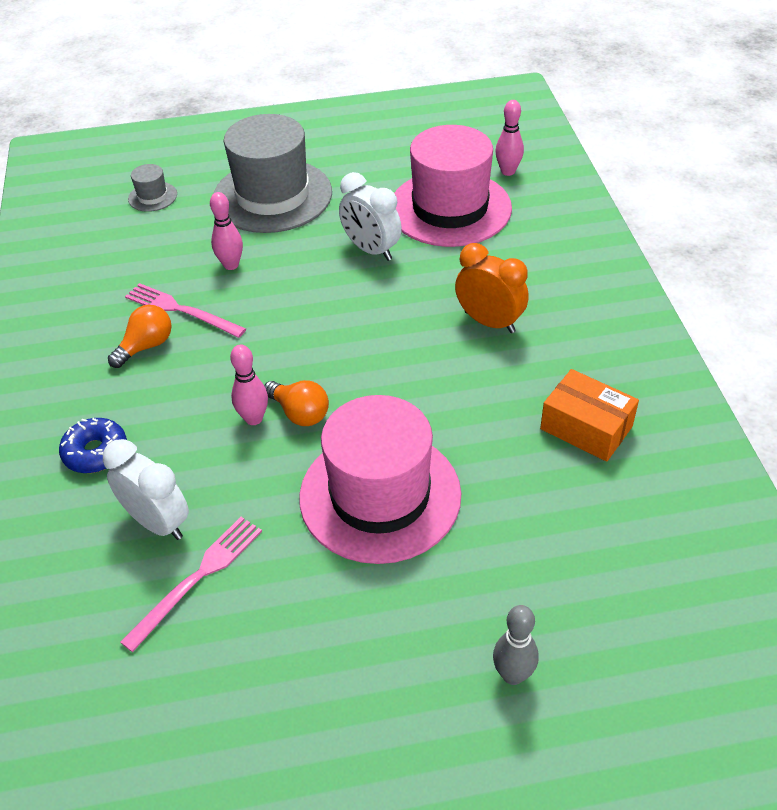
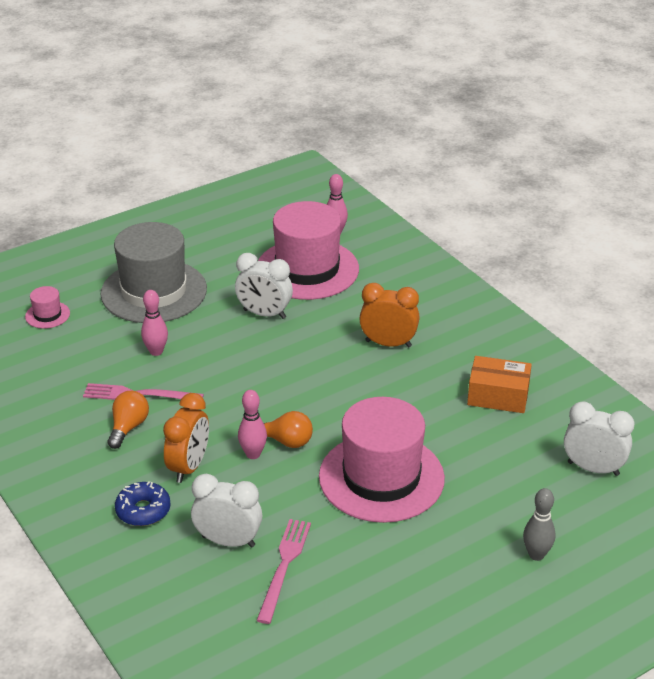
camera: 25 degrees left, 10 degrees down
(152, 196) = (47, 315): grey hat -> pink hat
(176, 413) = (189, 467): none -> orange clock
(658, 570) = (593, 468): none -> white clock

